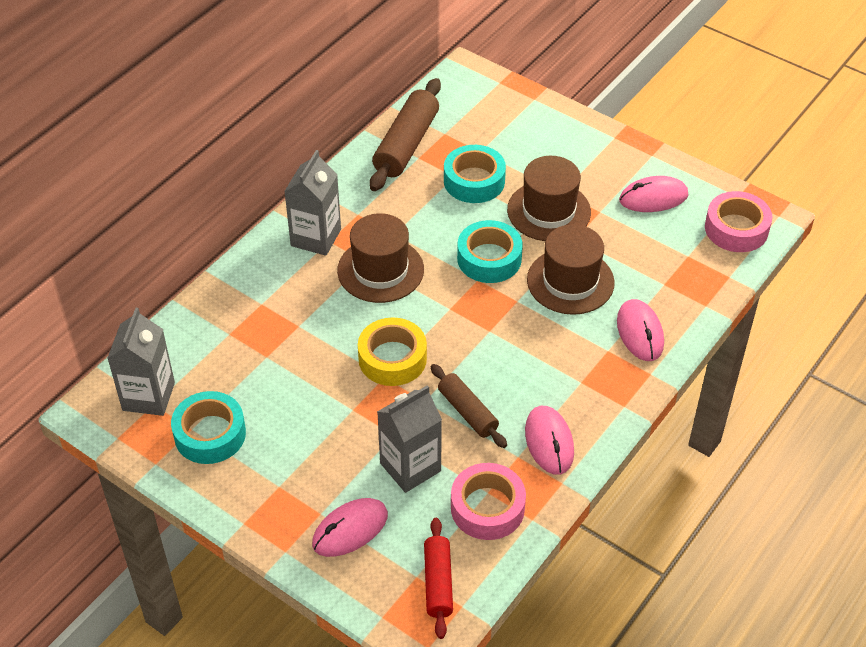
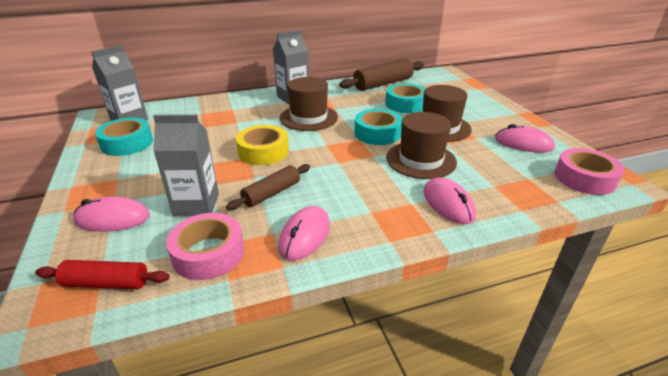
camera: 35 degrees right, 15 degrees down
(438, 583) = (106, 283): red rolling pin -> red rolling pin turned 60 degrees clockwise
(468, 412) = (272, 193): brown rolling pin -> brown rolling pin turned 45 degrees clockwise
(640, 332) = (448, 203): pink mouse -> pink mouse turned 45 degrees counterclockwise

